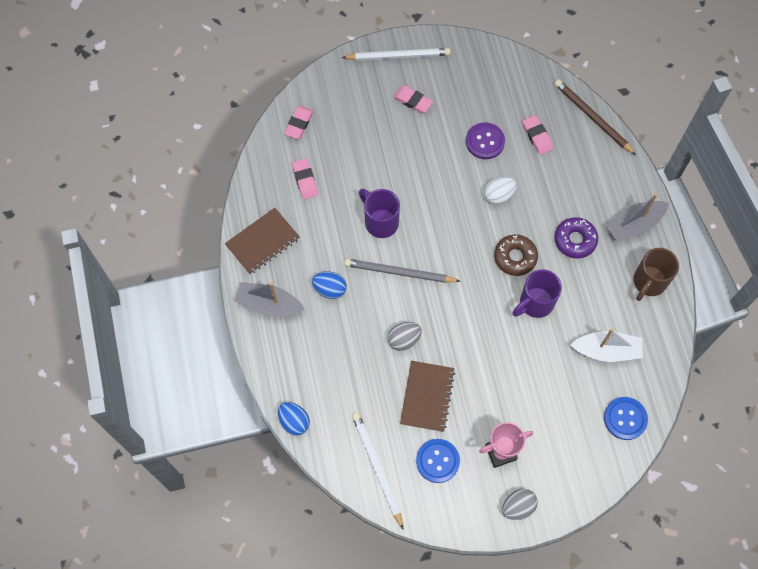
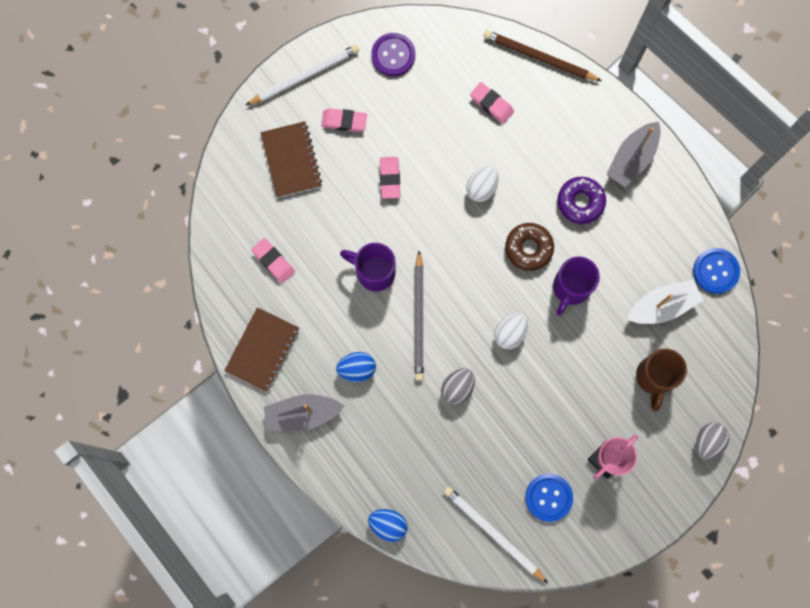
camera: 25 degrees left, 10 degrees up
(299, 124) = (236, 201): pink eraser -> pink eraser (390, 178)
(399, 272) = (419, 318): grey pencil -> grey pencil turned 75 degrees counterclockwise
(427, 397) = (508, 436): brown notebook -> brown notebook (291, 160)
(468, 316) = (510, 333): none -> white egg
(485, 141) = (440, 134): purple button -> purple button (393, 55)
(518, 507) = (647, 506): grey egg -> grey egg (707, 442)
(625, 418) = (710, 368): blue button -> blue button (716, 271)
(649, 282) = (673, 214): brown mug -> brown mug (654, 377)

